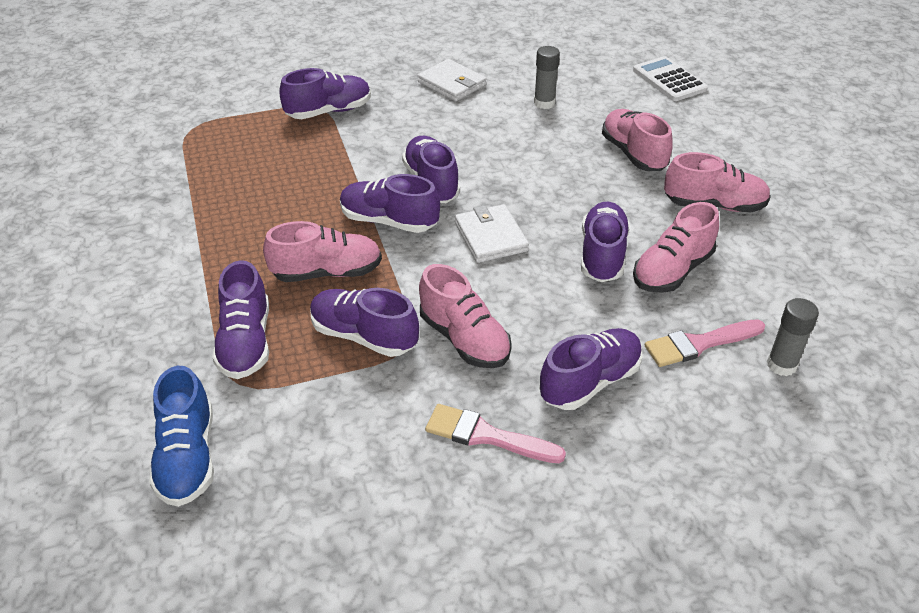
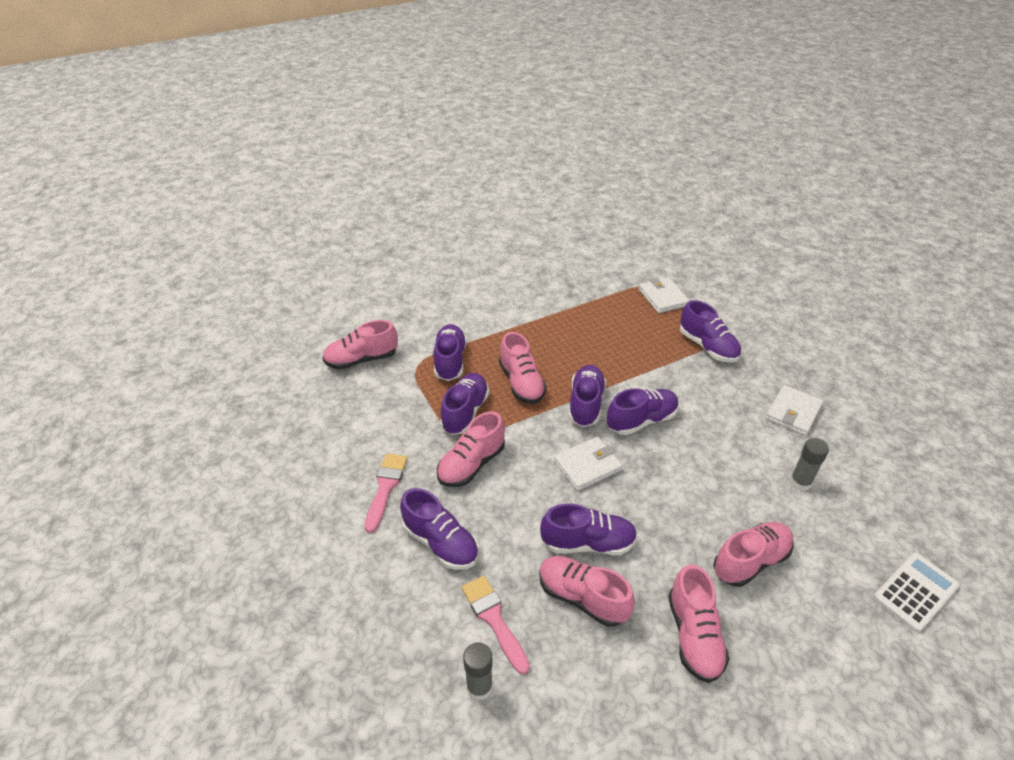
camera: 80 degrees right, 0 degrees up
(188, 458) = (361, 359): blue shoe -> pink shoe
(220, 124) = (663, 297): none -> white wallet
(246, 342) = (450, 361): purple shoe -> purple shoe turned 105 degrees clockwise

